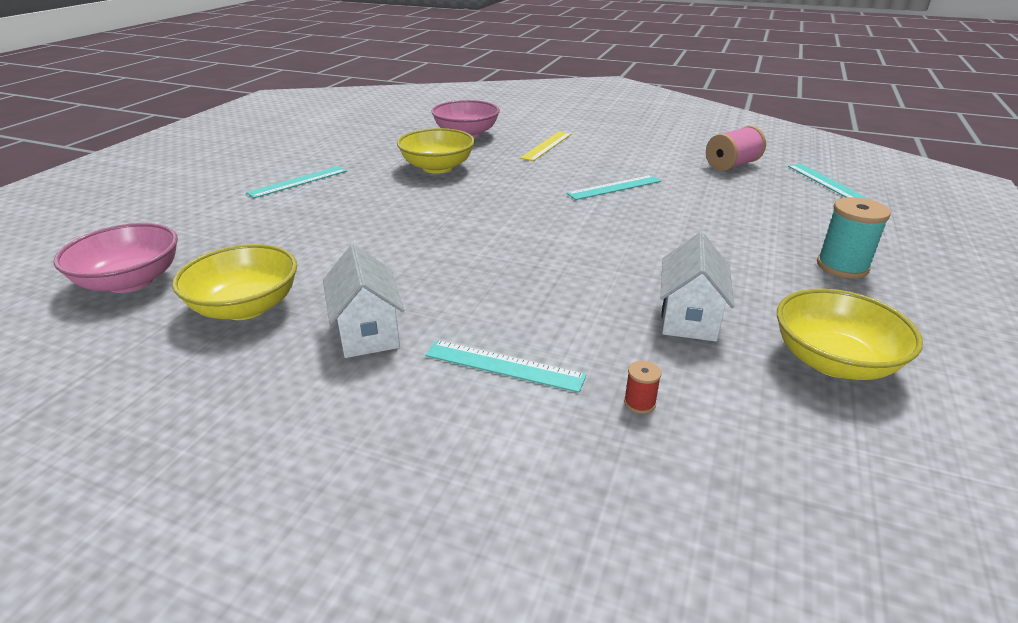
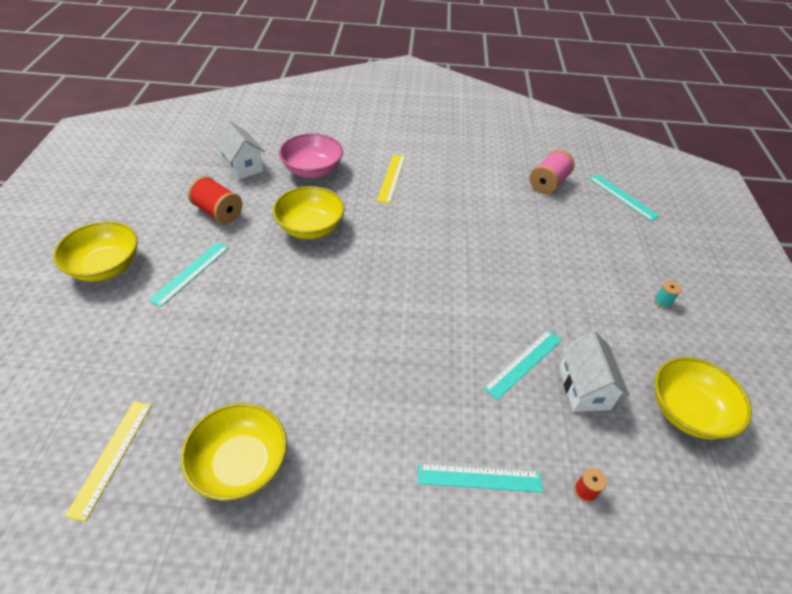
camera: 20 degrees left, 15 degrees up
(130, 281) = (111, 457): pink bowl -> yellow ruler
(226, 170) = (106, 266): none -> yellow bowl
(354, 150) = (218, 212): none -> red spool
(367, 332) = (359, 468): white house -> white house (242, 166)
(614, 187) = (470, 231): turquoise ruler -> turquoise ruler (523, 363)
(842, 266) = (662, 302): turquoise spool -> turquoise spool, size x0.48

